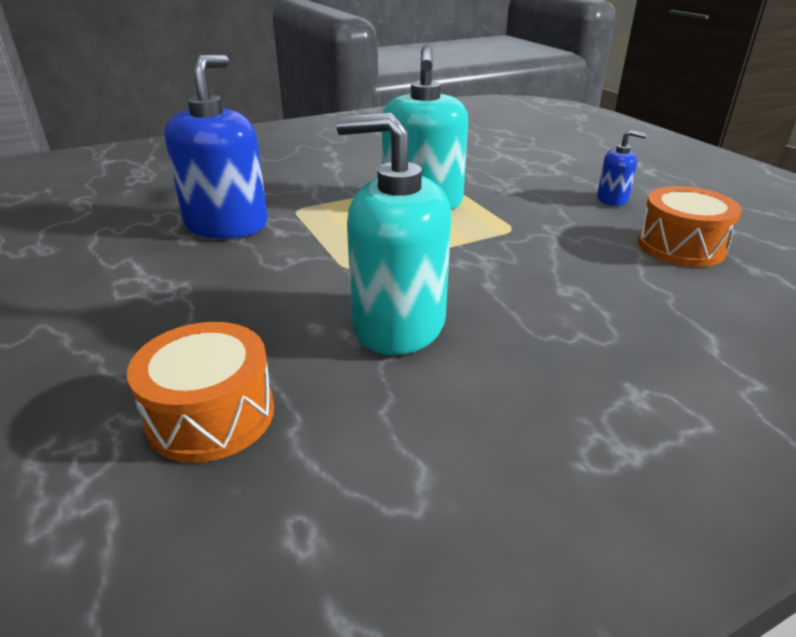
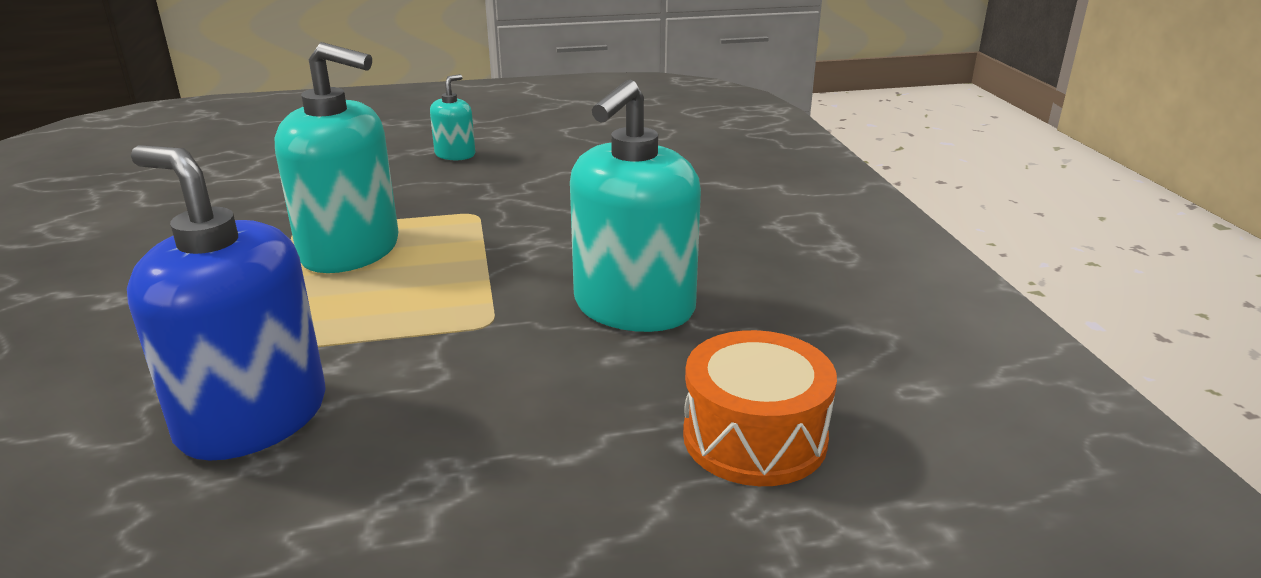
camera: 75 degrees left, 5 degrees down
(612, 199) = (455, 154): blue soap dispenser -> turquoise soap dispenser
(680, 246) = (575, 154): orange drum -> none

